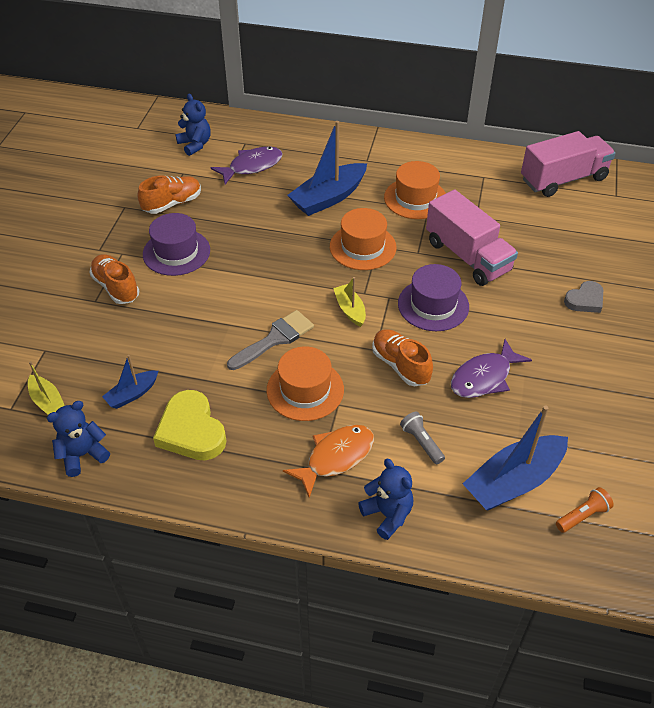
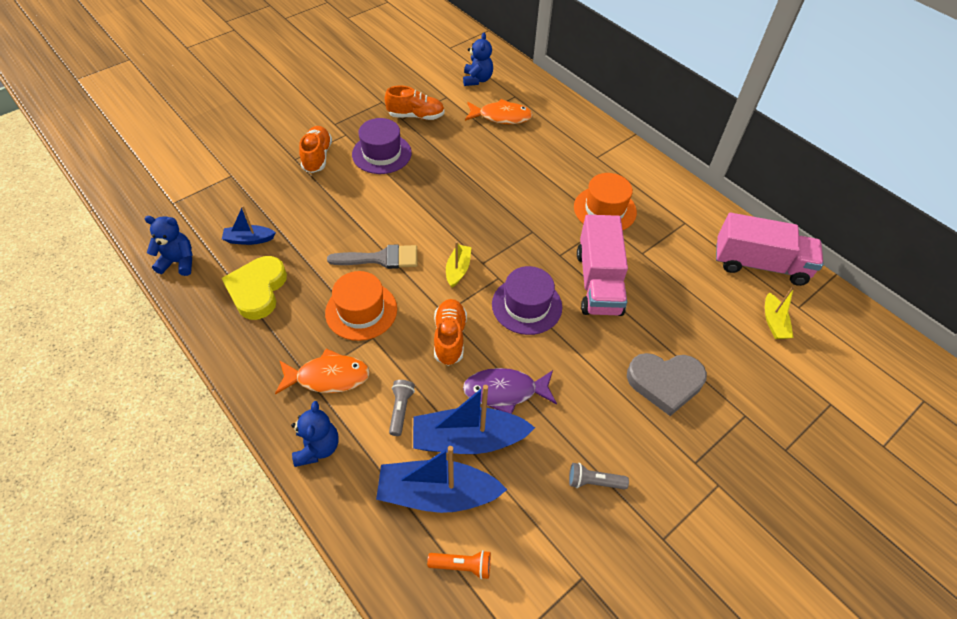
camera: 35 degrees right, 5 degrees up
(47, 401) = (197, 212): yellow boat -> yellow boat (773, 322)
(252, 166) = (501, 117): purple fish -> orange fish
(329, 198) = (534, 171): blue boat -> blue boat (469, 439)
(362, 247) = (520, 225): orange hat -> none
(585, 300) = (665, 383): grey heart -> grey heart, size x1.65
(608, 398) = (594, 482): none -> grey flashlight

